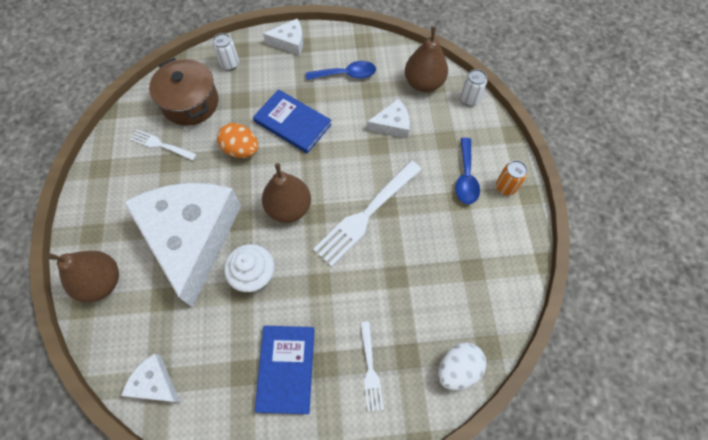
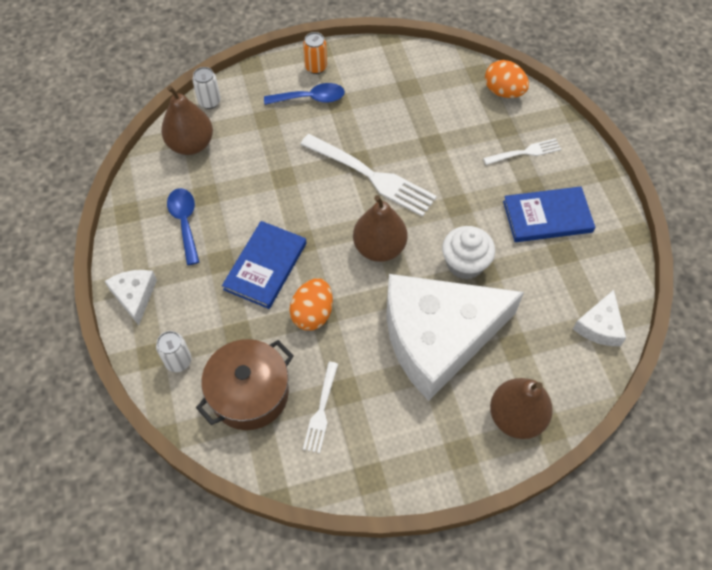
camera: 100 degrees left, 5 degrees down
(392, 124) = (254, 167): white cheese -> none
(457, 369) = (503, 91): white egg -> orange egg

